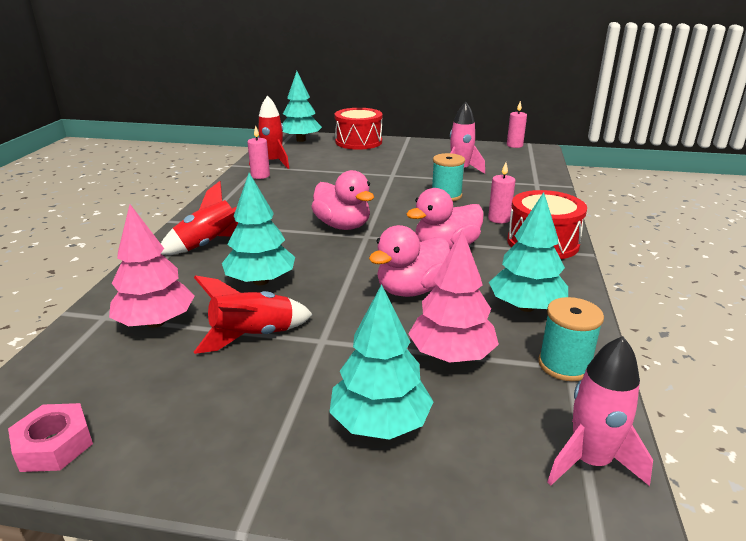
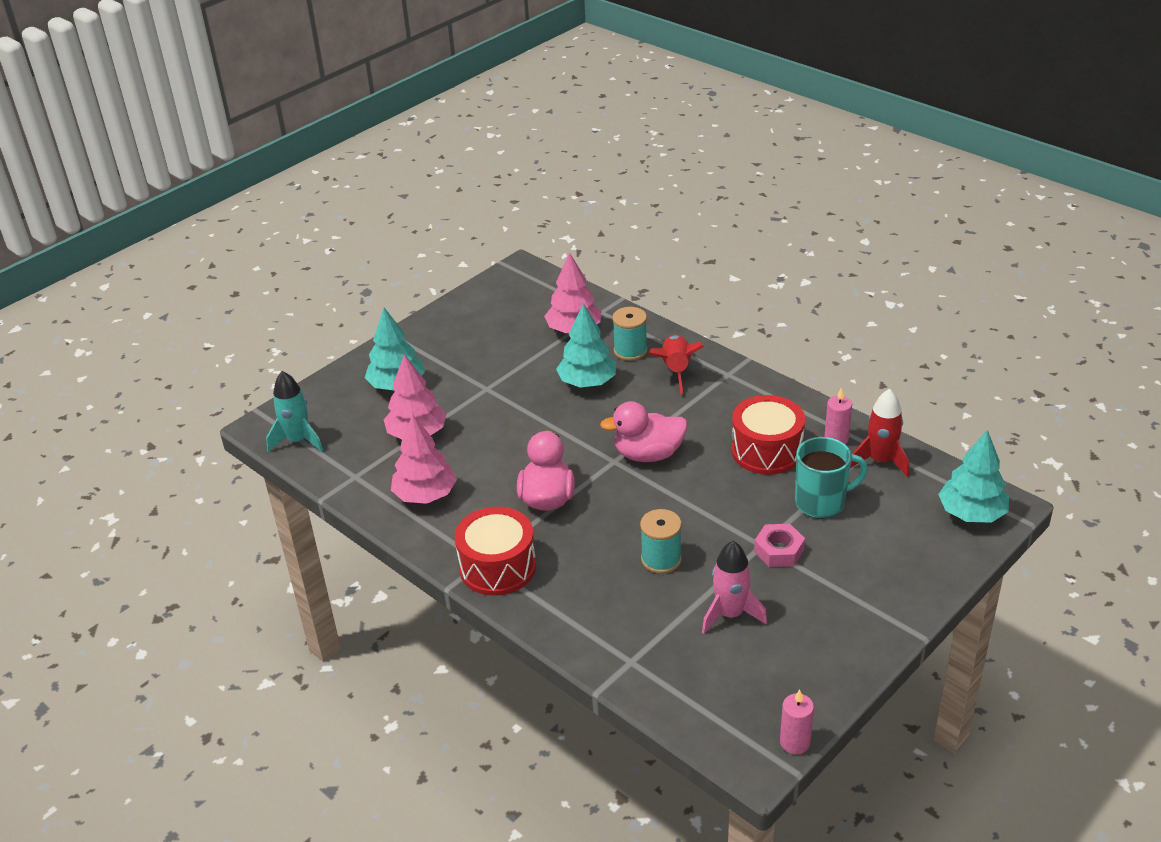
camera: 125 degrees right, 10 degrees up
(54, 445) = (490, 289): pink nut -> pink nut (779, 551)
(253, 336) = (519, 363): red rocket -> none
(332, 168) = (821, 503): none -> turquoise mug
(358, 142) = (926, 569): red drum -> red drum (766, 450)
(411, 290) = (503, 449): pink duck -> none
(499, 219) = (570, 567): pink candle -> none
(526, 307) = (425, 495): turquoise tree -> pink tree
(564, 365) = (358, 475): turquoise spool -> turquoise spool (630, 351)
(590, 461) = (298, 440): pink rocket -> turquoise rocket

